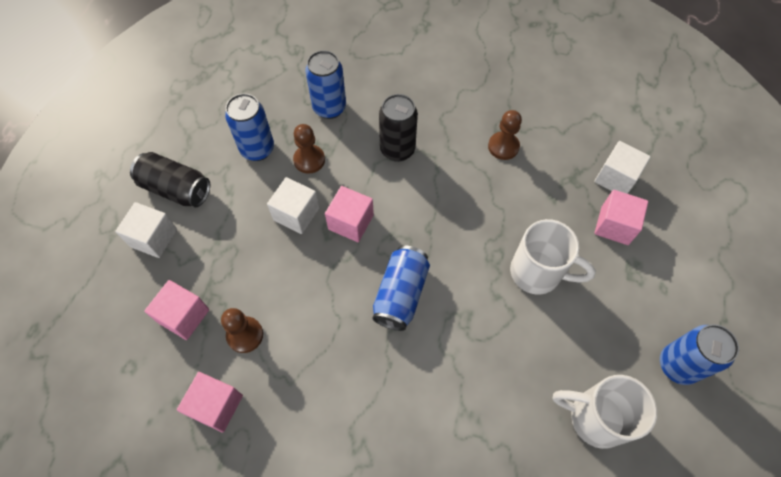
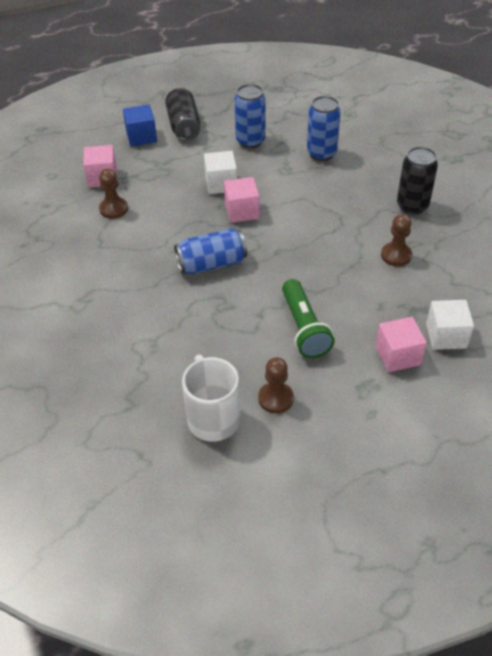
camera: 55 degrees right, 15 degrees down
(153, 238) = (141, 136): white cube -> blue cube
(216, 406) = (58, 223): pink cube -> none
(309, 160) = (268, 167): brown pawn -> brown pawn (275, 398)
(397, 150) = (326, 203): black can -> black can (412, 206)
(538, 273) = (304, 328): white mug -> green flashlight
(677, 365) = (307, 453): blue can -> none

